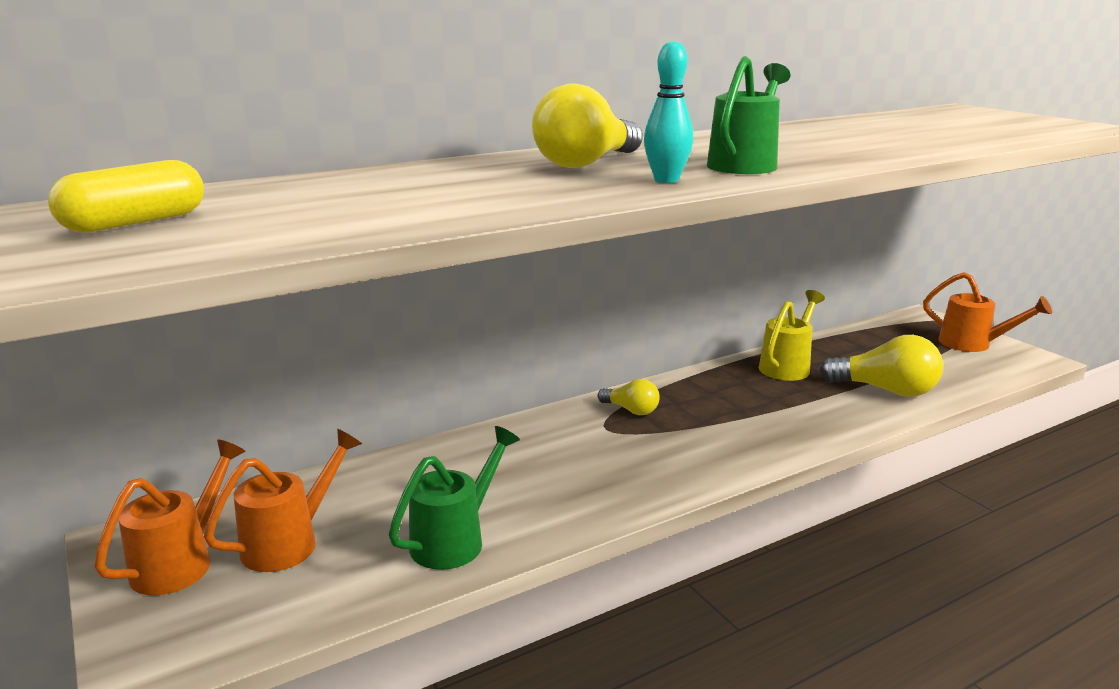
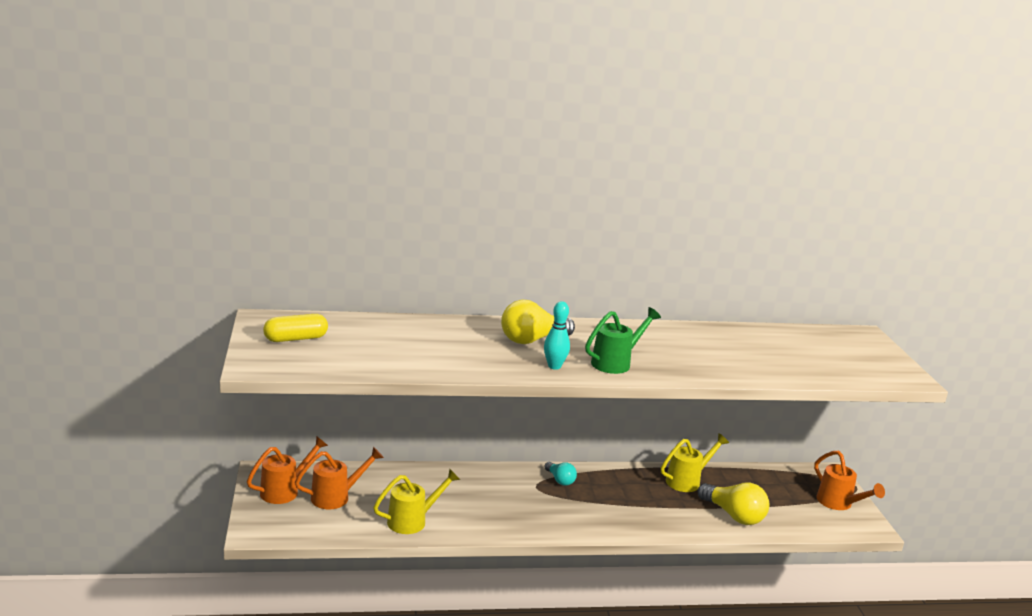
camera: 20 degrees right, 0 degrees up
(455, 539) = (412, 521): green watering can -> yellow watering can
(631, 410) = (560, 480): yellow light bulb -> turquoise light bulb

